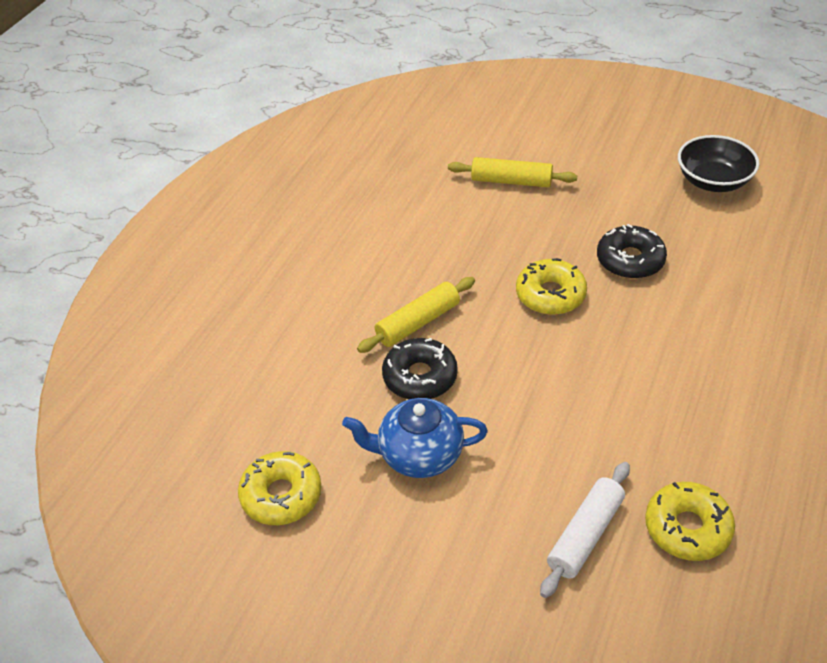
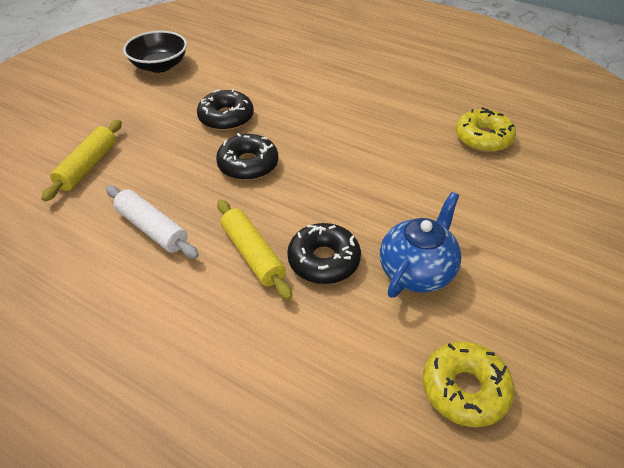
camera: 85 degrees left, 0 degrees up
(419, 455) = (417, 271): blue teapot -> blue teapot turned 150 degrees counterclockwise
(550, 295) = (248, 164): yellow donut -> black donut
(585, 535) = (493, 184): white rolling pin -> white rolling pin (152, 229)

